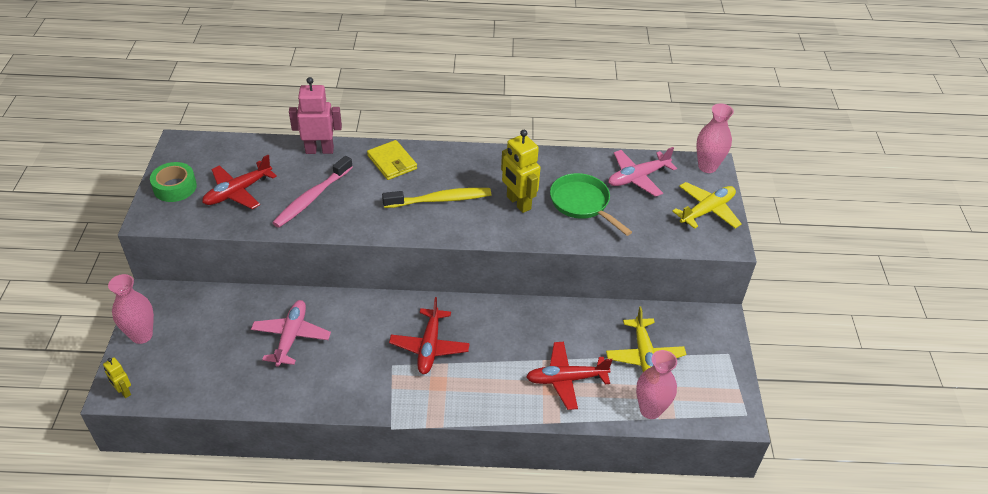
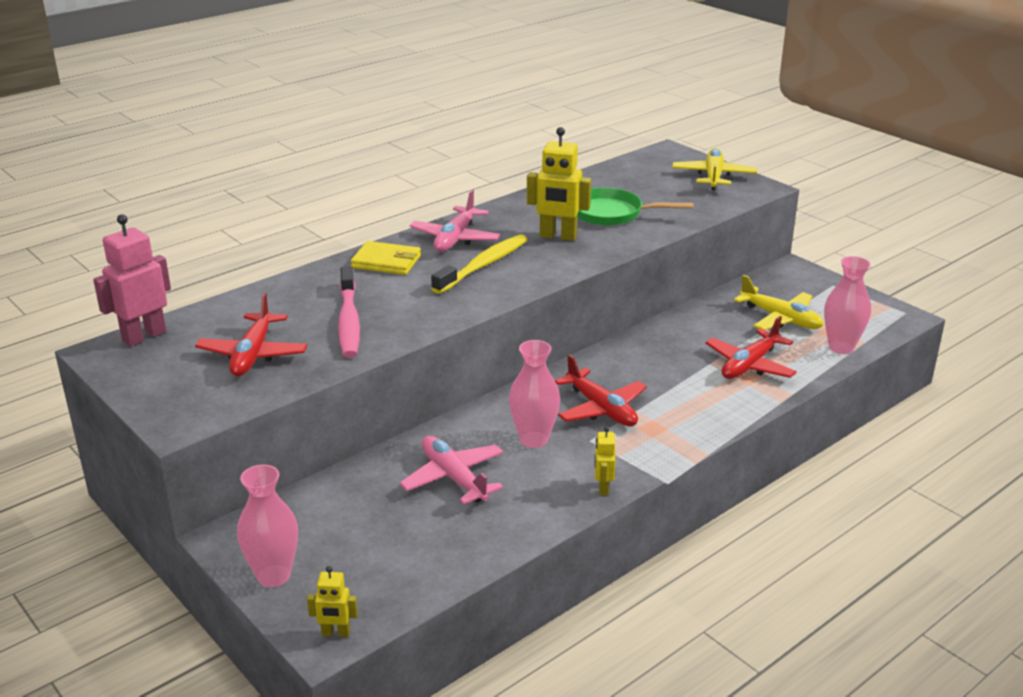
camera: 40 degrees left, 15 degrees down
(175, 187) = (164, 386): green tape -> none
(319, 150) = (290, 286): pink robot -> pink robot (144, 336)
(353, 404) = (603, 488): none -> yellow robot
(637, 178) = (626, 180): pink plane -> pink plane (455, 238)
(707, 167) = (666, 152): pink vase -> pink vase (534, 439)

